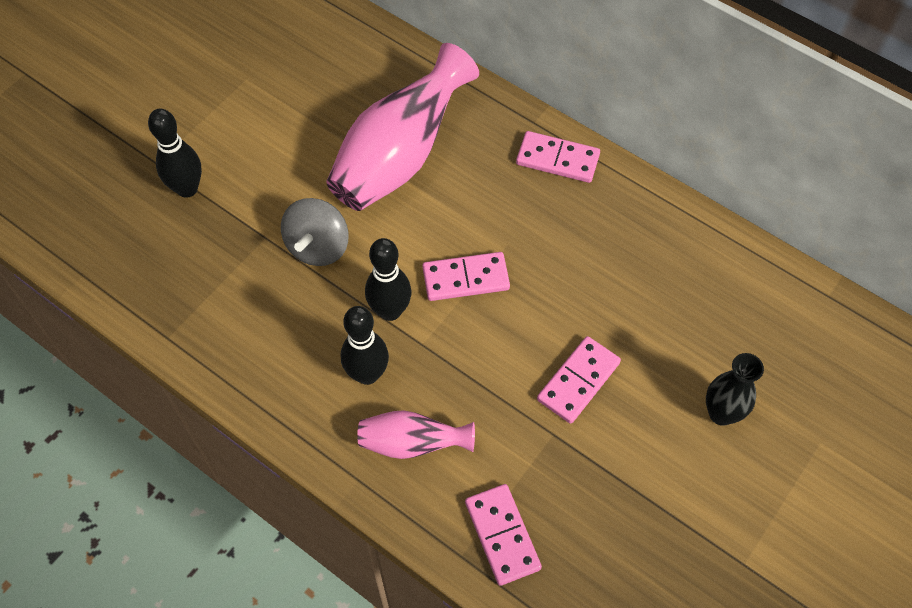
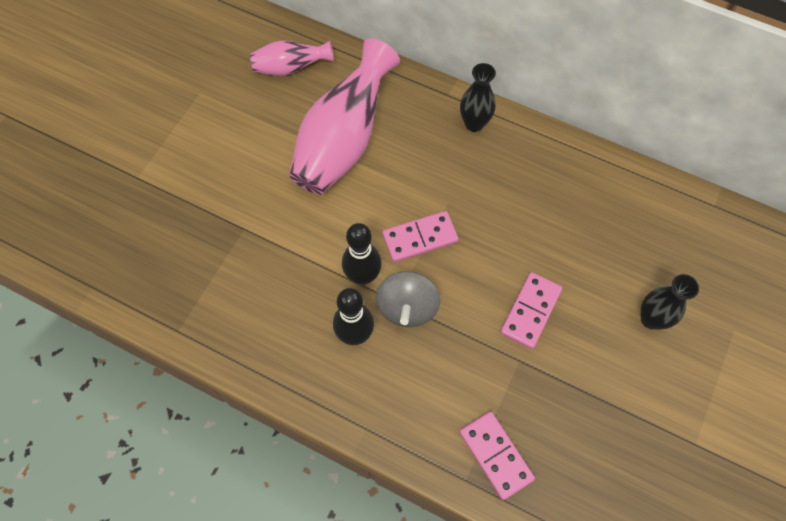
camera: 10 degrees left, 5 degrees up
(187, 189) = (168, 196): black bowling pin -> none
(318, 247) = (290, 230): grey spinning top -> grey spinning top (407, 307)
(412, 443) = (404, 389): pink vase -> pink vase (291, 68)
(557, 159) = (474, 123): pink domino -> black vase

